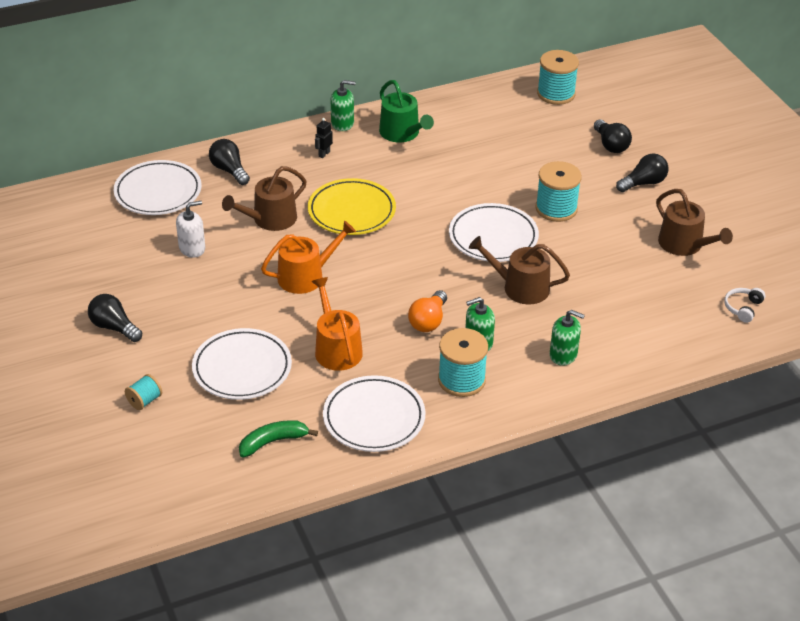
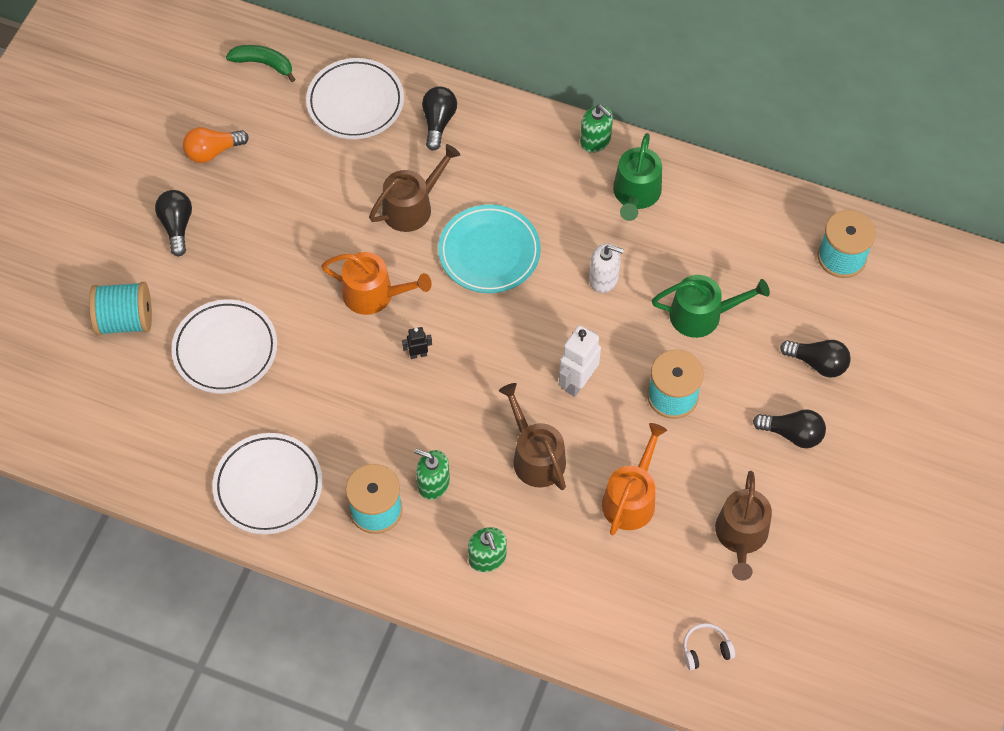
camera: 45 degrees right, 20 degrees up
(144, 401) = (125, 320): turquoise spool -> turquoise spool, size x1.87
(192, 248) = (318, 189): white soap dispenser -> white soap dispenser (603, 278)
(270, 219) = (412, 206): brown watering can -> brown watering can turned 135 degrees clockwise
(273, 442) = (172, 442): green banana -> green banana (263, 64)
(324, 154) = (539, 165): black robot -> black robot (418, 354)
(336, 348) = (316, 391): orange watering can -> orange watering can (631, 498)
(351, 211) = (489, 252): yellow plate -> turquoise plate
(428, 321) = (418, 426): orange light bulb -> orange light bulb (213, 151)
(493, 237) = (577, 381): white plate -> white robot
(519, 163) = (702, 315): none -> green watering can
(611, 145) = (817, 363): black light bulb -> black light bulb turned 90 degrees counterclockwise

